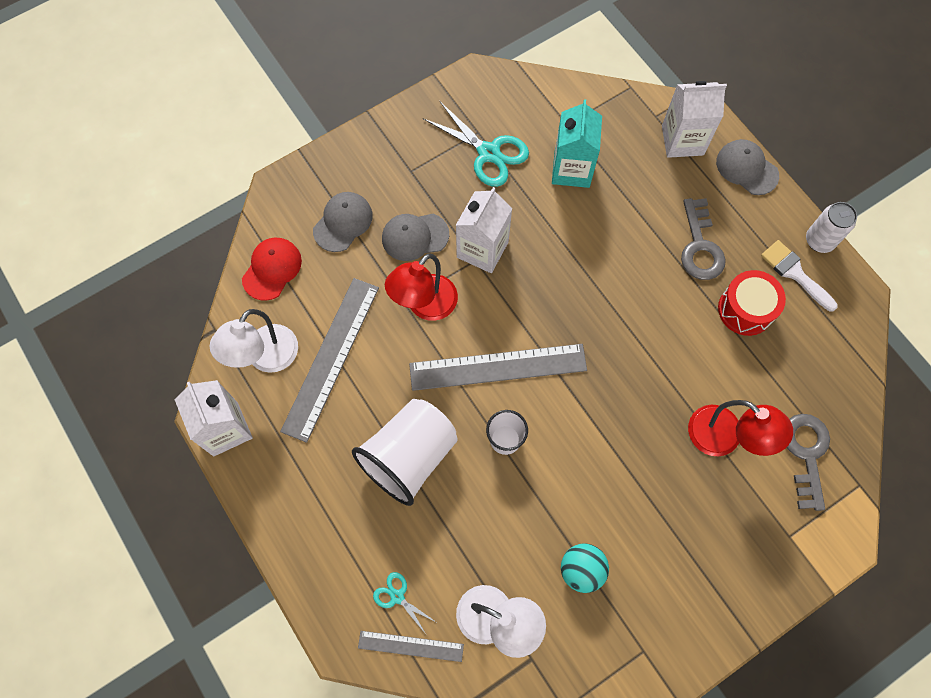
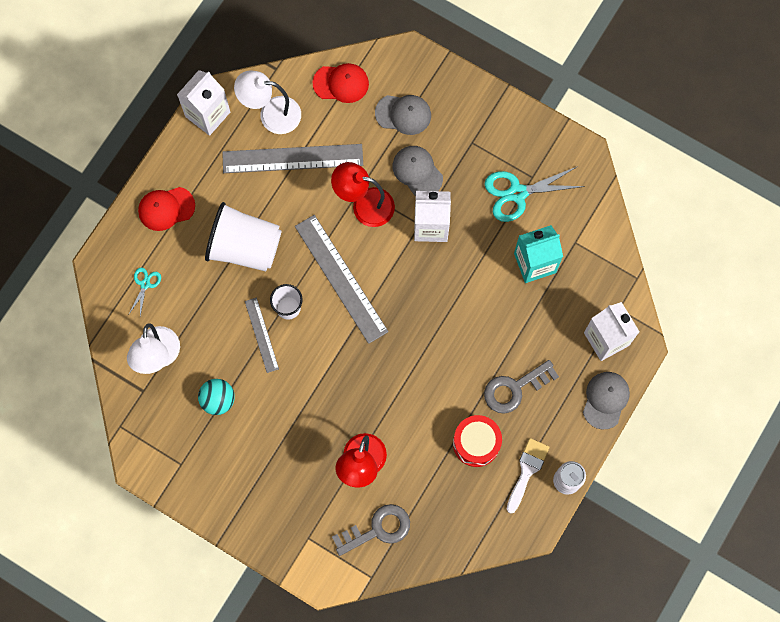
camera: 65 degrees right, 5 degrees up
(315, 529) = (166, 208): none -> red cap
(411, 646) = (117, 308): grey ruler -> grey ruler (261, 335)
(488, 153) = (517, 193): turquoise scissors -> turquoise scissors turned 60 degrees clockwise

